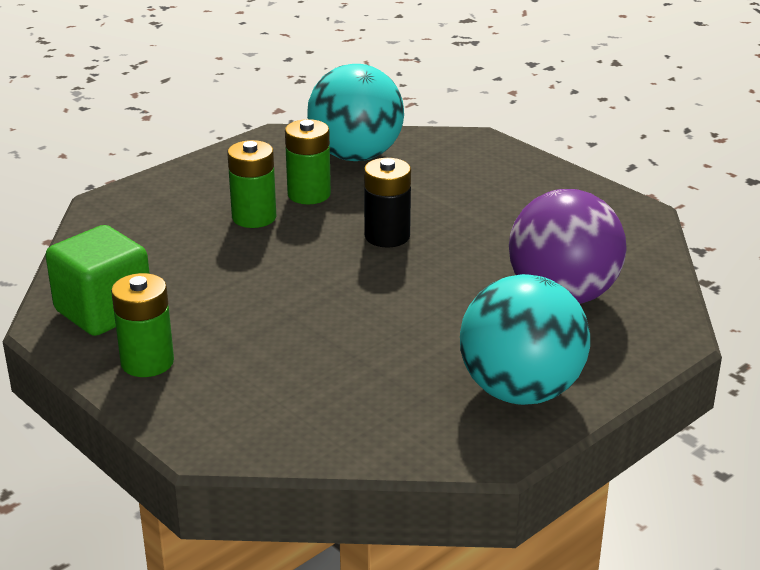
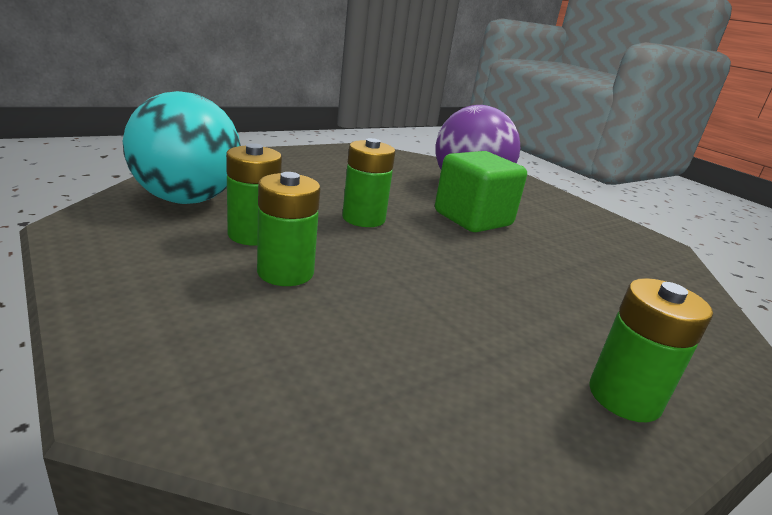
camera: 85 degrees left, 5 degrees down
(104, 311) = (507, 430): green cube -> green cube (473, 219)
(387, 236) = (363, 218): black battery -> green battery
(520, 391) = (589, 222): turquoise ball -> none

